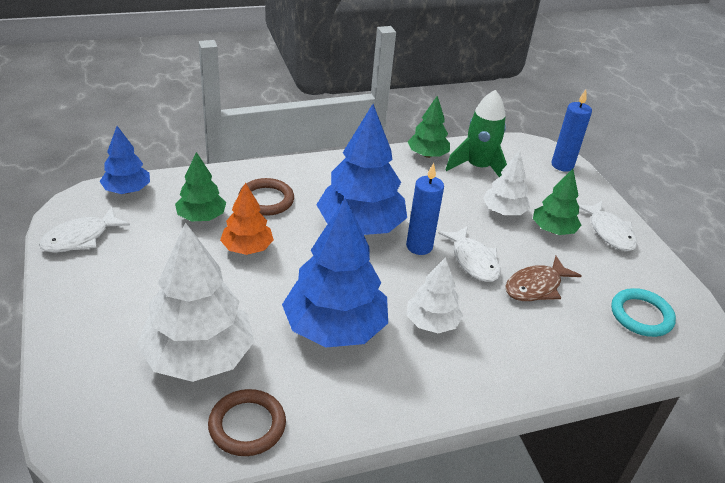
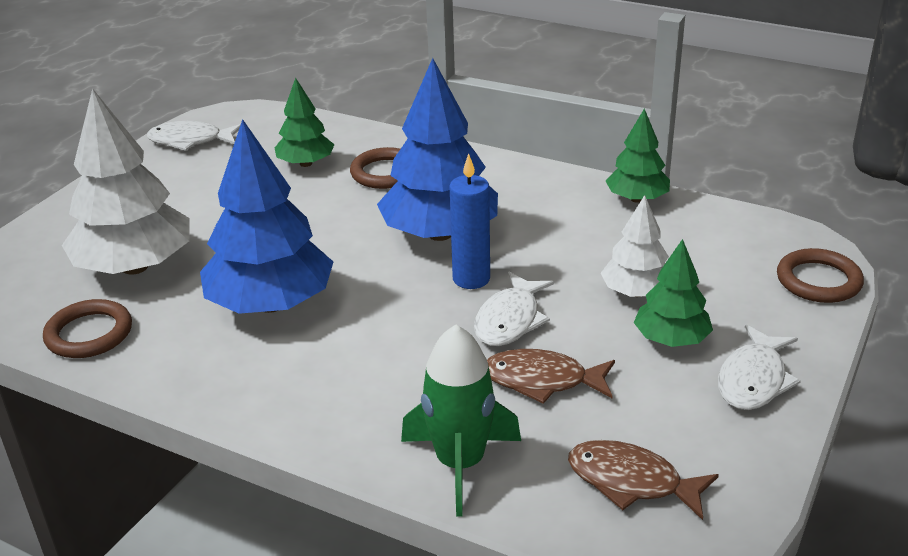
camera: 50 degrees right, 5 degrees down
(127, 190) = (280, 118): blue tree -> none
(247, 248) = (303, 205): orange tree -> none
(432, 323) = (366, 349): white tree -> none
(478, 167) = (683, 236): green rocket -> green rocket (460, 463)
(562, 165) = (818, 281): blue candle -> brown ring
(641, 315) = (631, 482): turquoise ring -> brown fish

